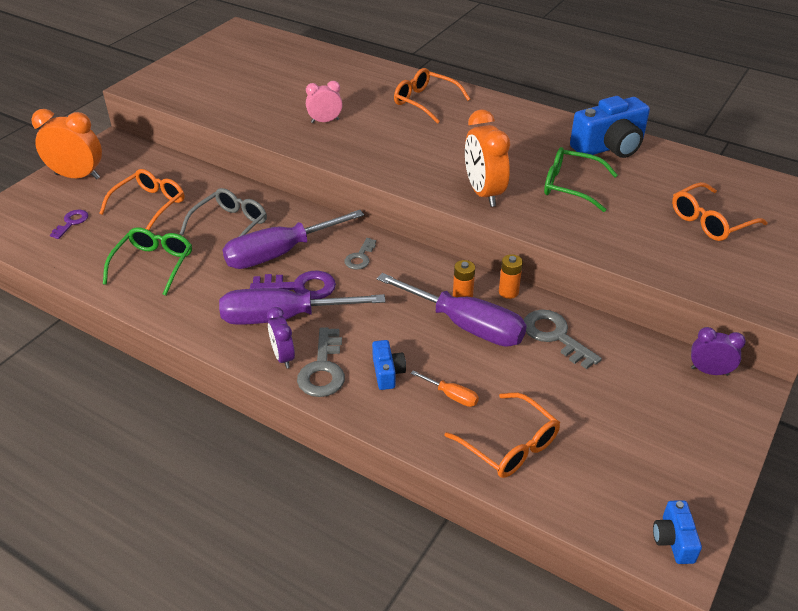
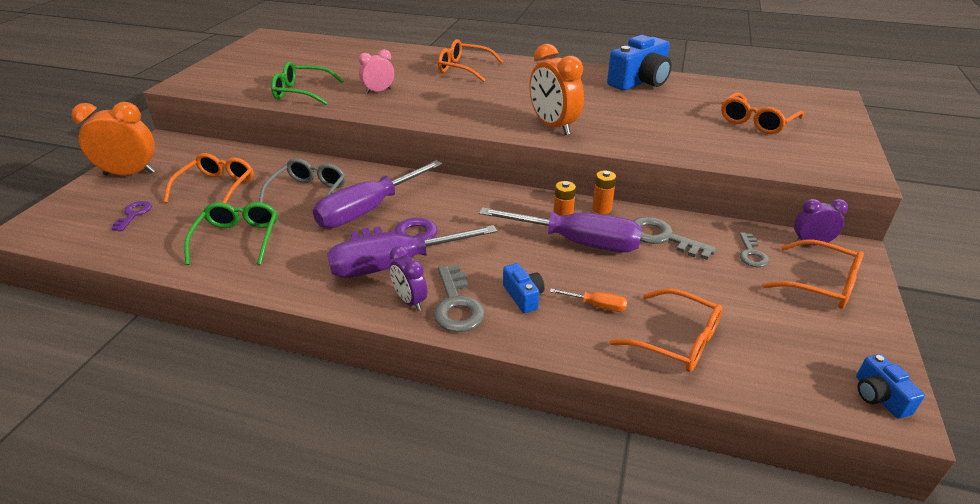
camera: 15 degrees left, 5 degrees down
(360, 257) = (449, 202): grey key -> grey key (751, 254)
(570, 186) = (625, 112): green glasses -> green glasses (302, 92)
(690, 417) = (821, 284): none -> orange glasses

